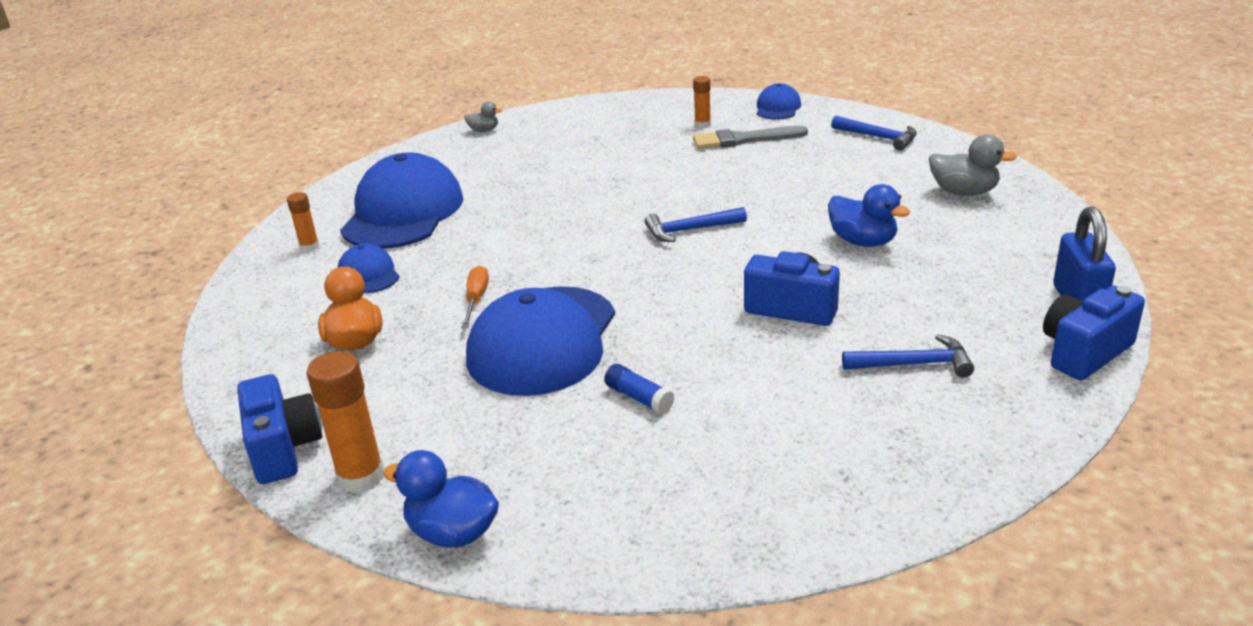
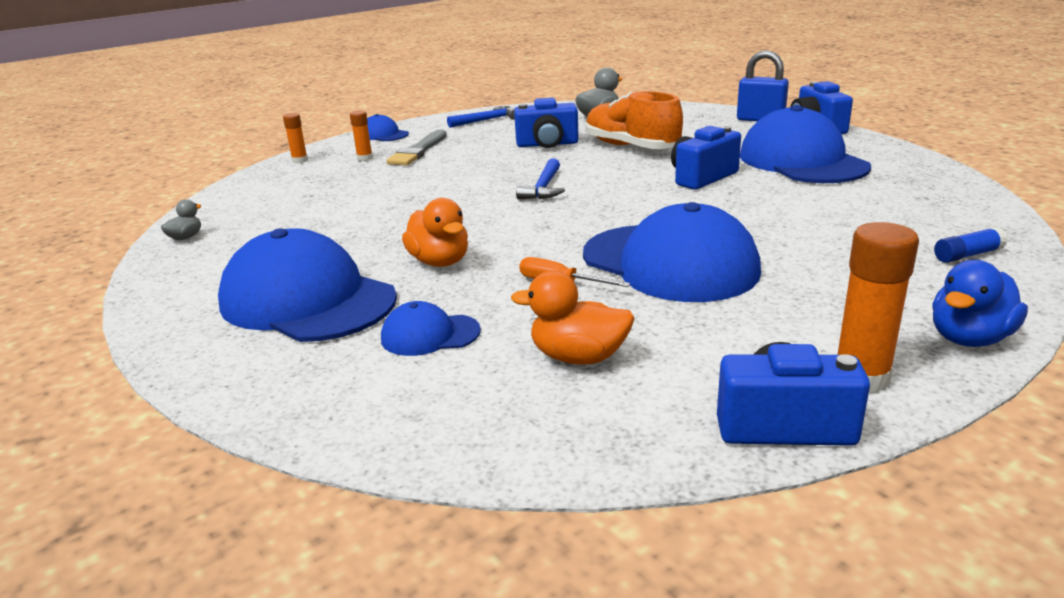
camera: 65 degrees left, 5 degrees down
(309, 247) = (300, 369): orange glue stick -> orange glue stick (300, 160)
(491, 237) = (440, 262): none -> orange duck
(639, 398) = (791, 240): blue glue stick -> blue glue stick (967, 255)
(826, 193) = (547, 144): none -> blue camera
(863, 241) = (631, 147): blue duck -> orange shoe
(914, 364) = (802, 161): blue hammer -> blue cap

